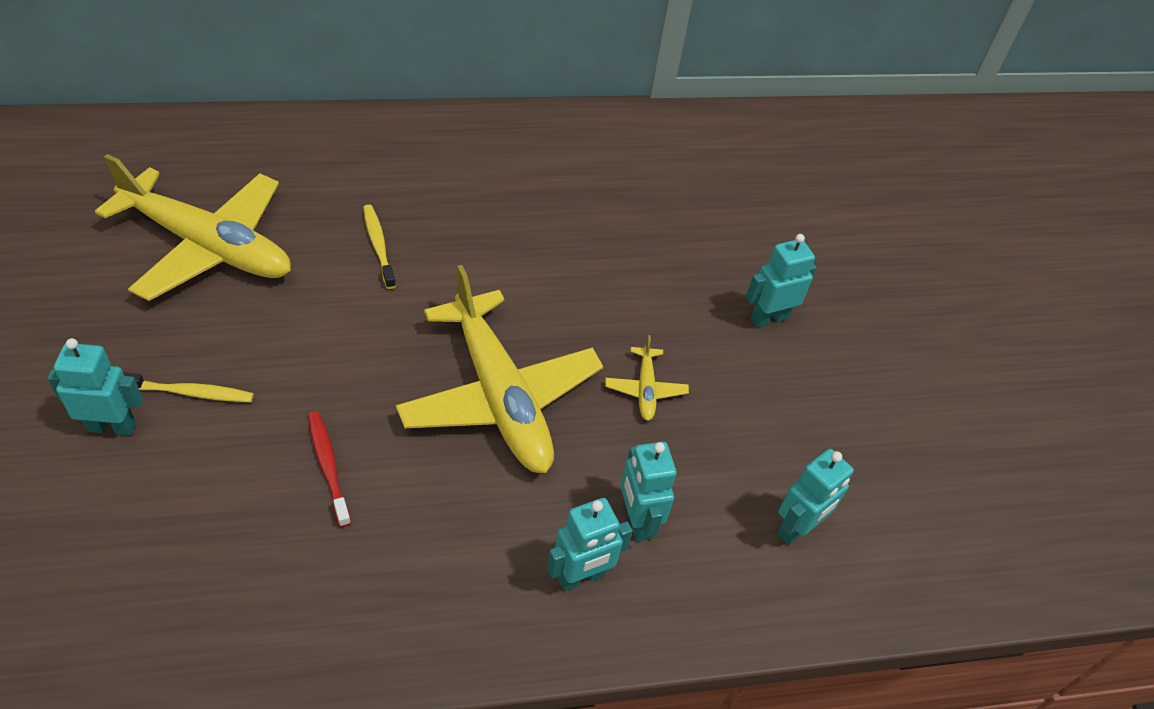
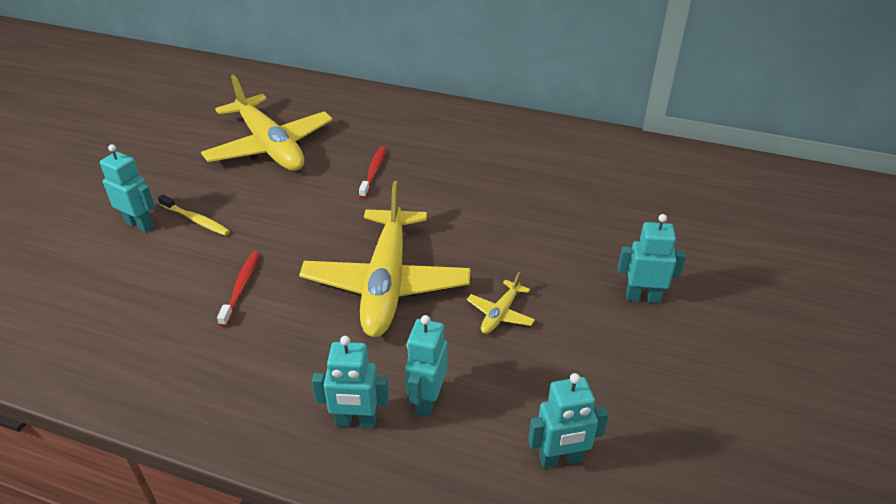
camera: 35 degrees right, 10 degrees down
(378, 245) = (373, 172): yellow toothbrush -> red toothbrush

